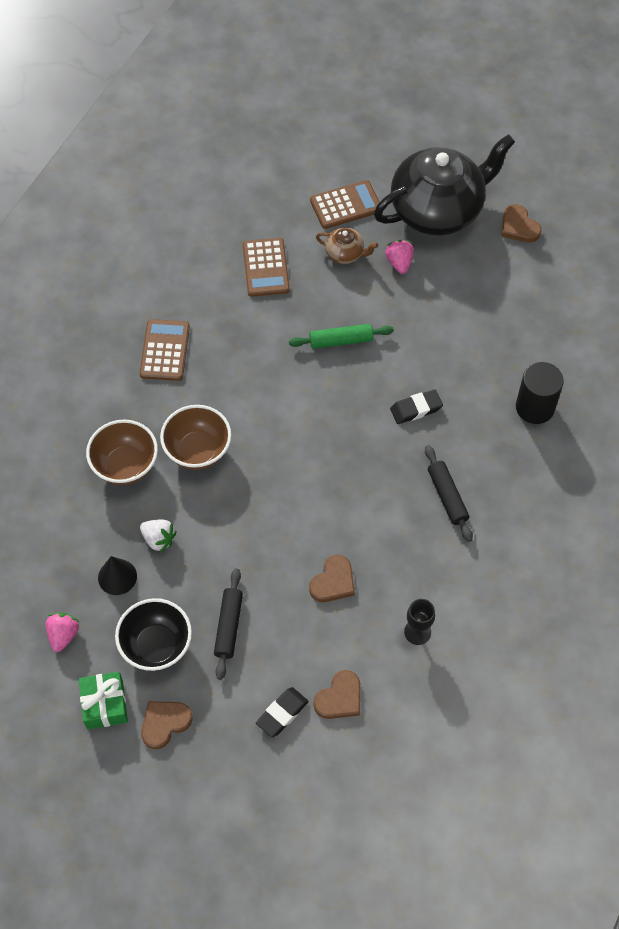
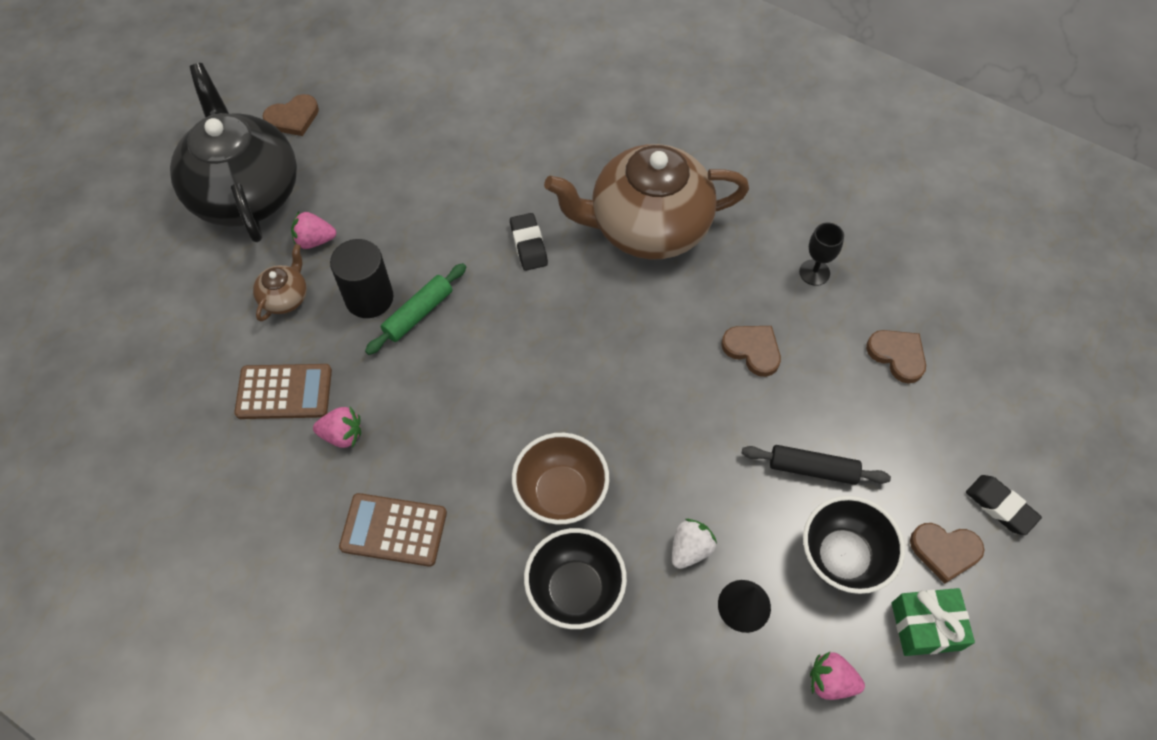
camera: 85 degrees left, 0 degrees up
(125, 466) = (575, 590): brown bowl -> black bowl
(164, 723) = (945, 551): brown heart -> brown heart turned 45 degrees counterclockwise
(235, 308) = (342, 435): none -> pink strawberry
(282, 713) = (921, 416): black eraser -> black eraser (1000, 506)
(341, 341) = (418, 313): green rolling pin -> green rolling pin turned 45 degrees clockwise
(345, 205) = (207, 290): brown calculator -> none
(447, 496) = (647, 227): black rolling pin -> brown teapot
(535, 407) = (541, 134): black cylinder -> black cylinder (369, 298)

